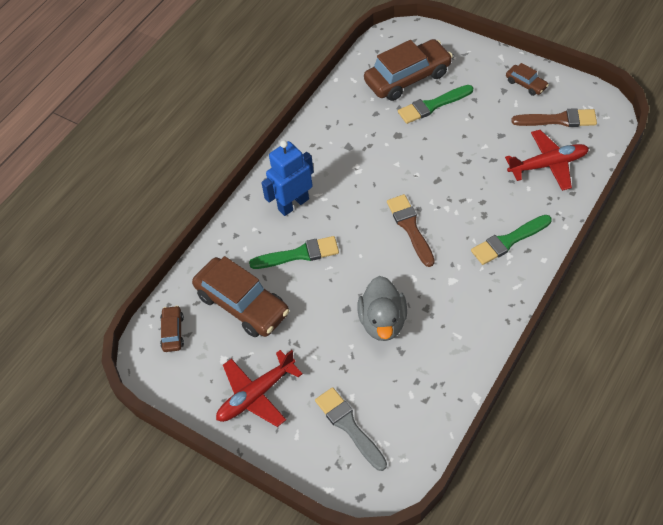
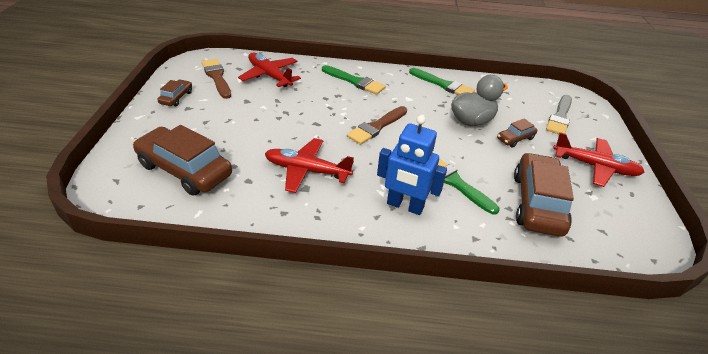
camera: 125 degrees left, 15 degrees down
(173, 332) = (613, 243): brown car -> brown car (515, 139)
(369, 153) = (306, 171): none -> red plane
(432, 105) = (222, 144): green brush -> green brush (443, 85)

